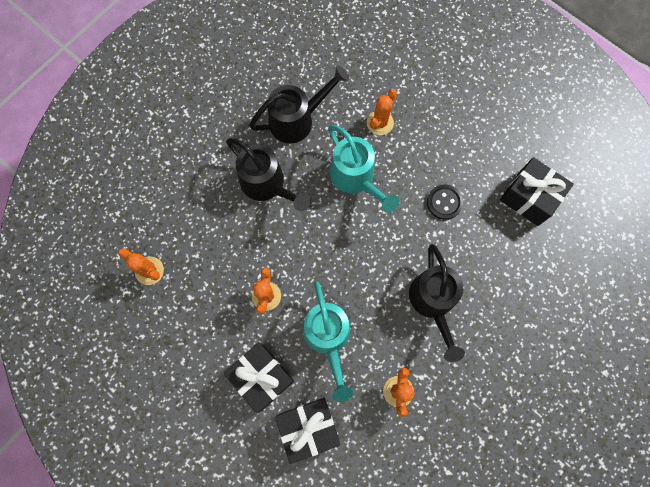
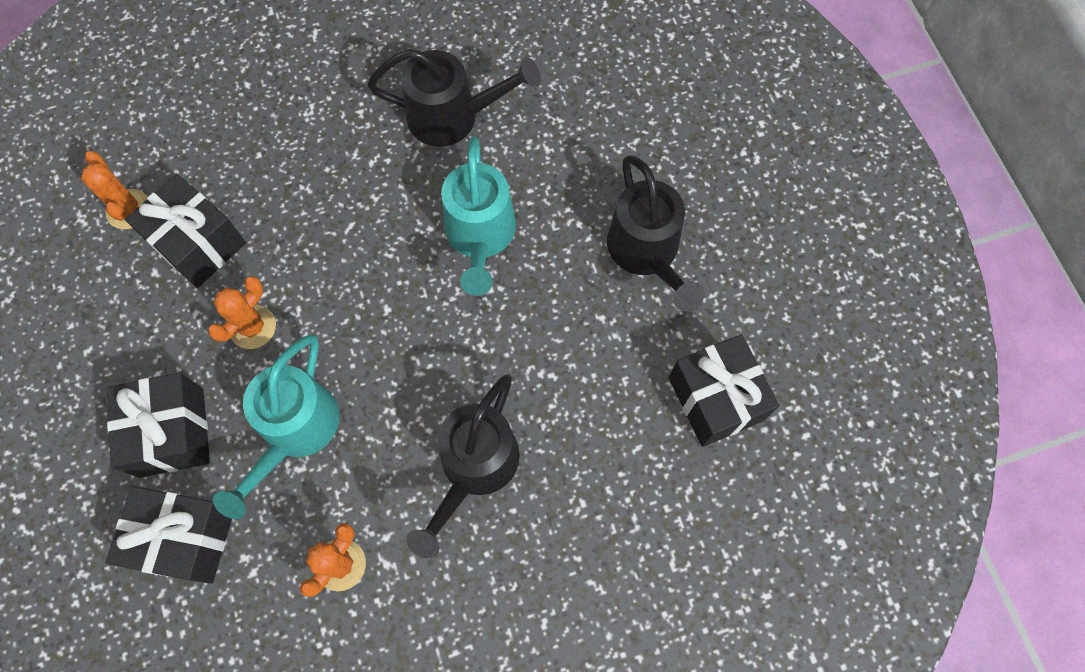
camera: 30 degrees right, 5 degrees down
(203, 267) = (198, 243): none -> black gift
(267, 185) = (355, 181): black watering can -> black watering can (646, 253)
(380, 123) = (565, 179): orange cactus -> none
(444, 202) = (584, 337): black button -> none

